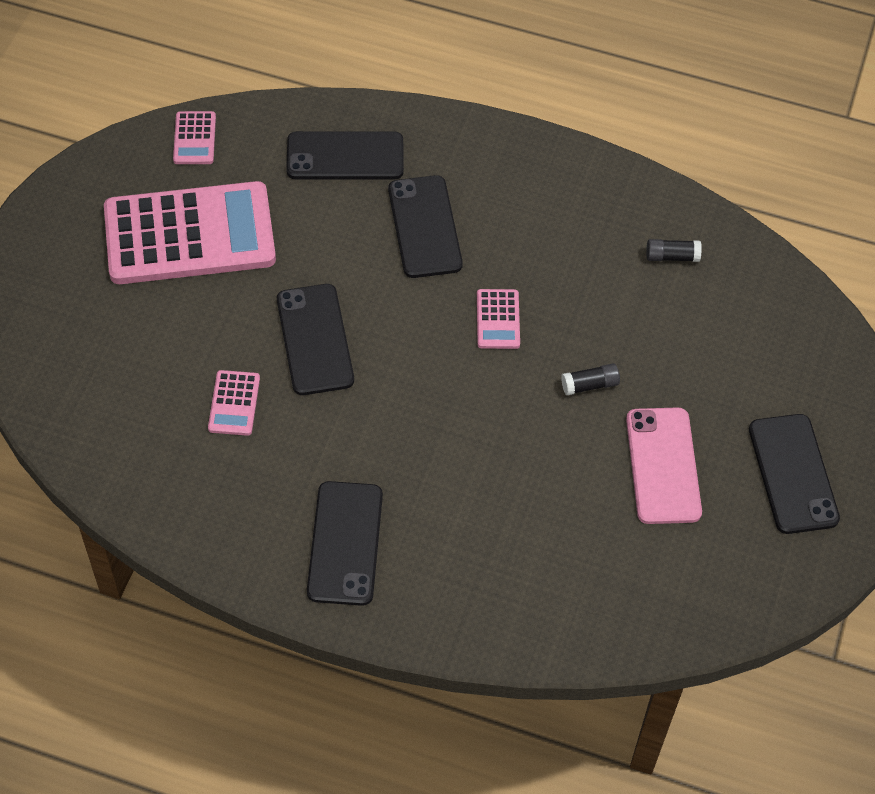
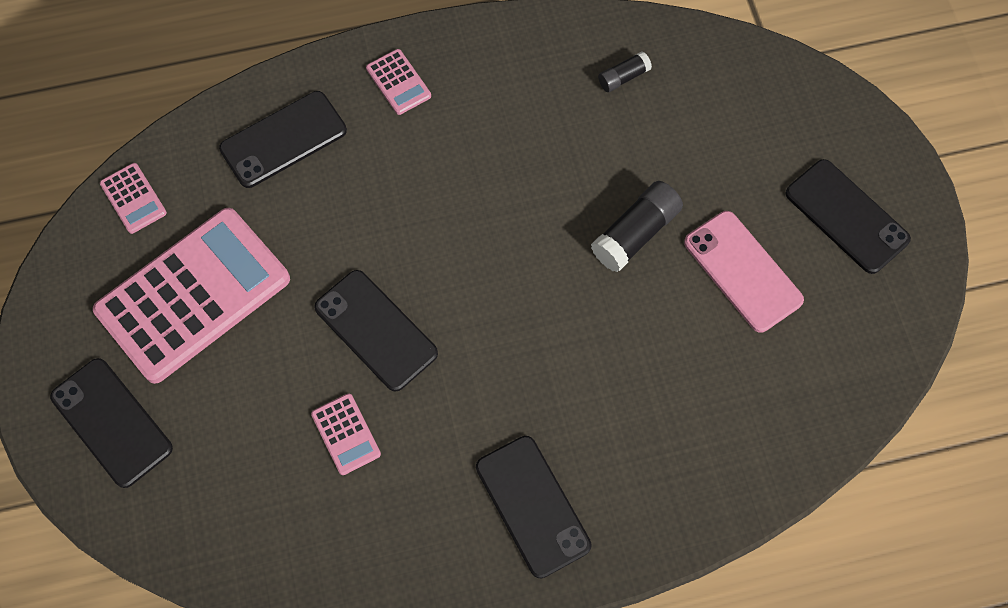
camera: 30 degrees left, 10 degrees up
(425, 227) = (399, 167): black phone -> black phone (112, 422)
(498, 319) = (520, 218): pink calculator -> pink calculator (398, 82)
(590, 385) = (636, 233): black glue stick -> black glue stick, size x1.77

